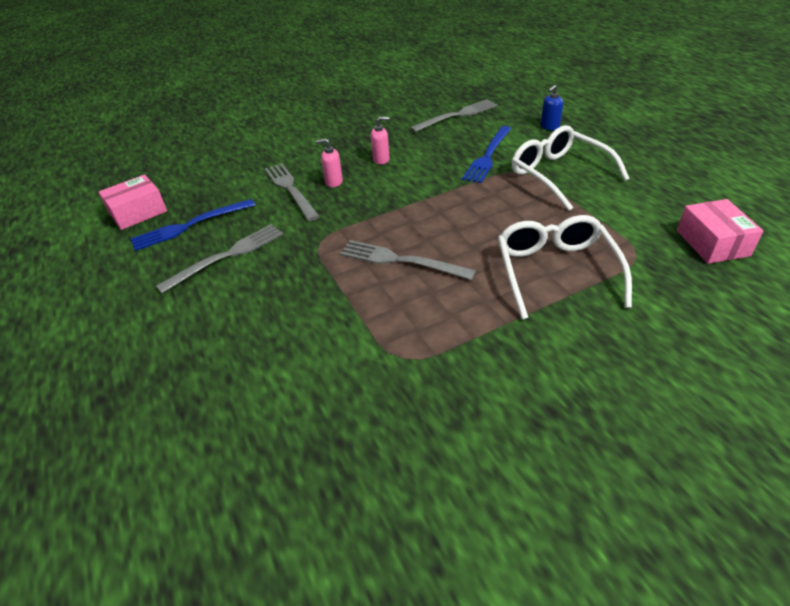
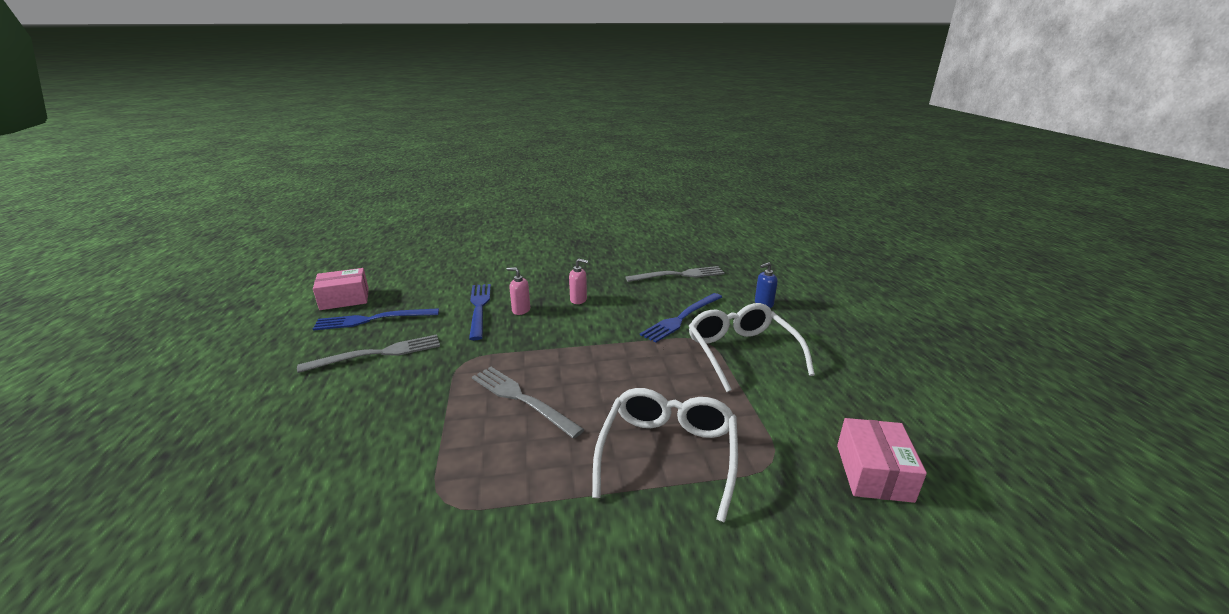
camera: 15 degrees right, 15 degrees down
(290, 189) = (479, 308): grey fork -> blue fork

